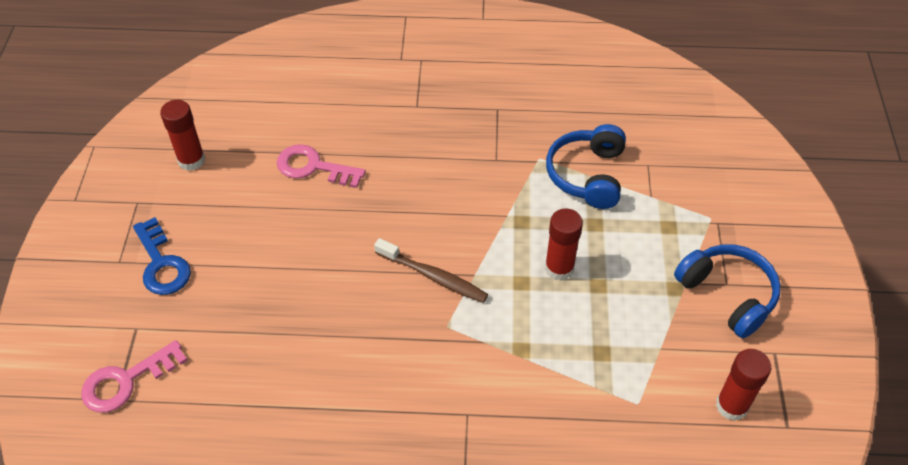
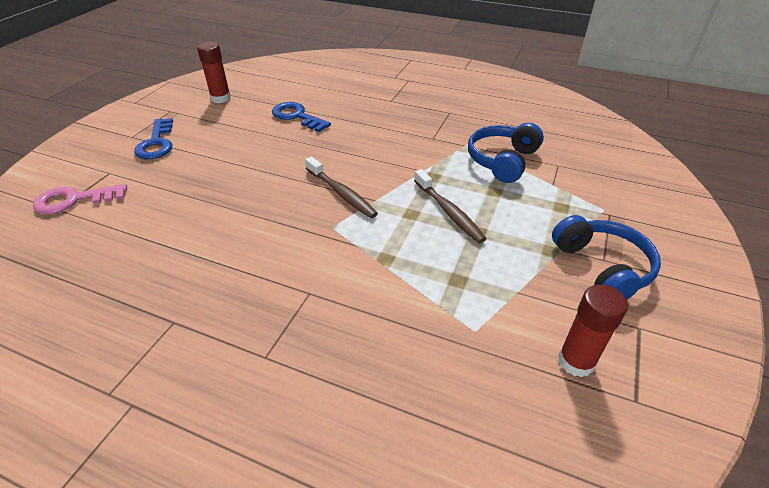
camera: 20 degrees right, 10 degrees down
(313, 167) = (297, 116): pink key -> blue key
(559, 268) = (449, 212): red glue stick -> brown toothbrush

